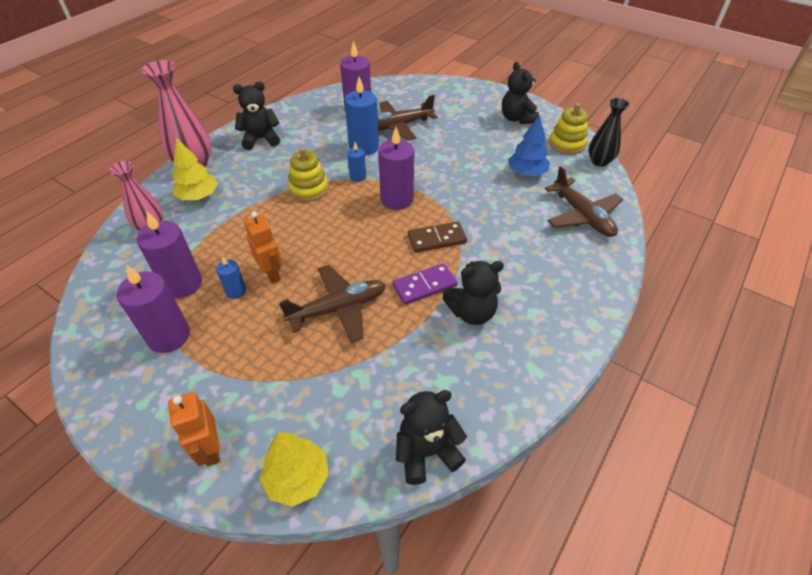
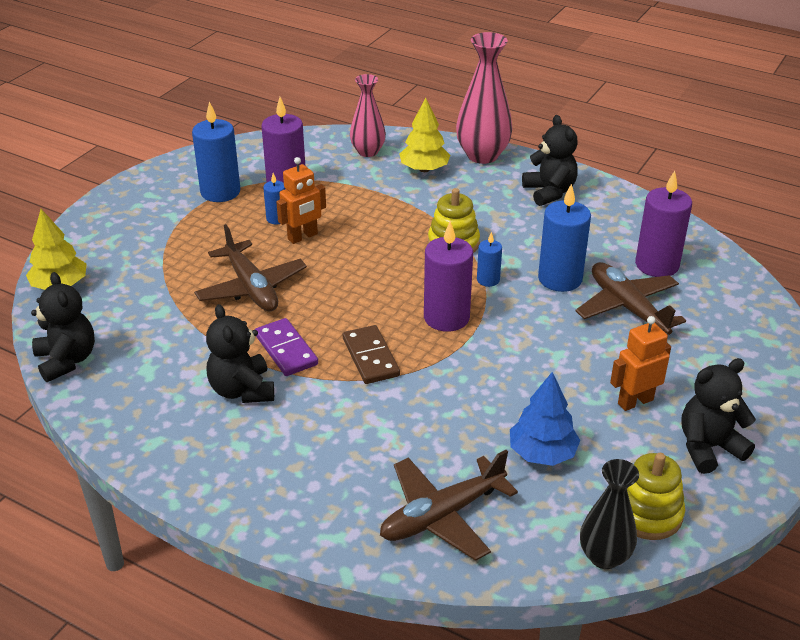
camera: 85 degrees right, 10 degrees down
(169, 336) = (220, 192): purple candle -> blue candle
(210, 449) = (97, 236): orange robot -> orange robot (635, 401)

